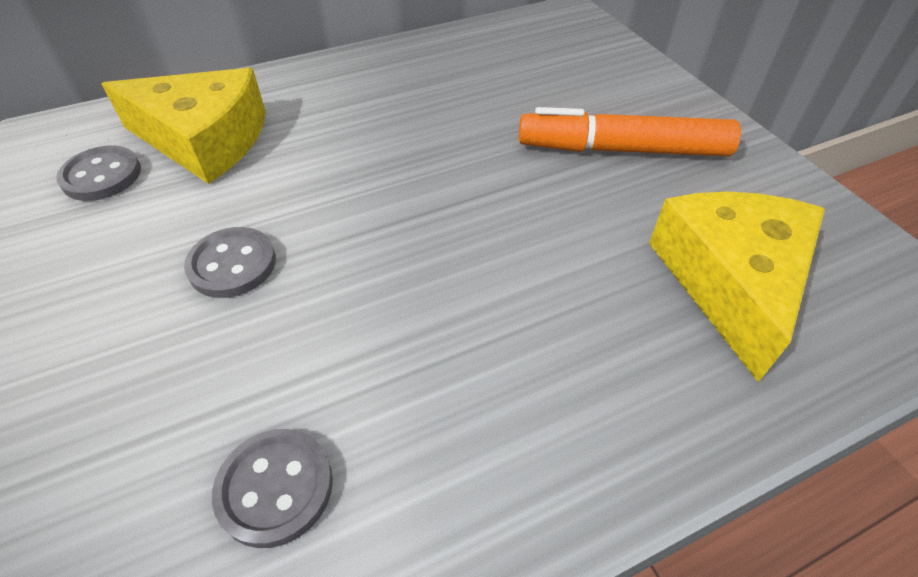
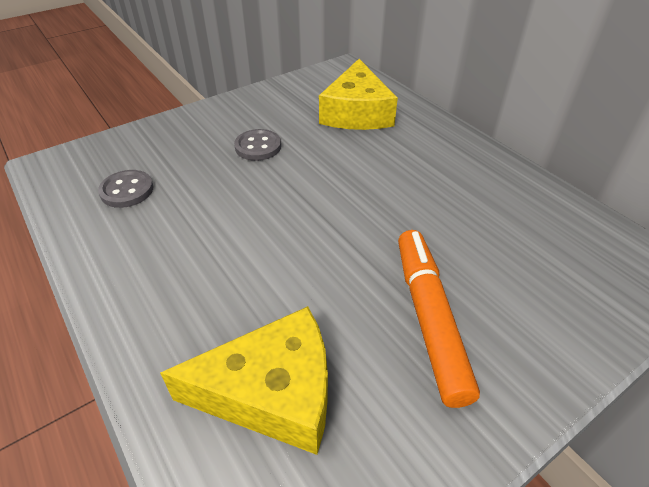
camera: 80 degrees right, 5 degrees down
(102, 176) = (315, 91): grey button -> none

